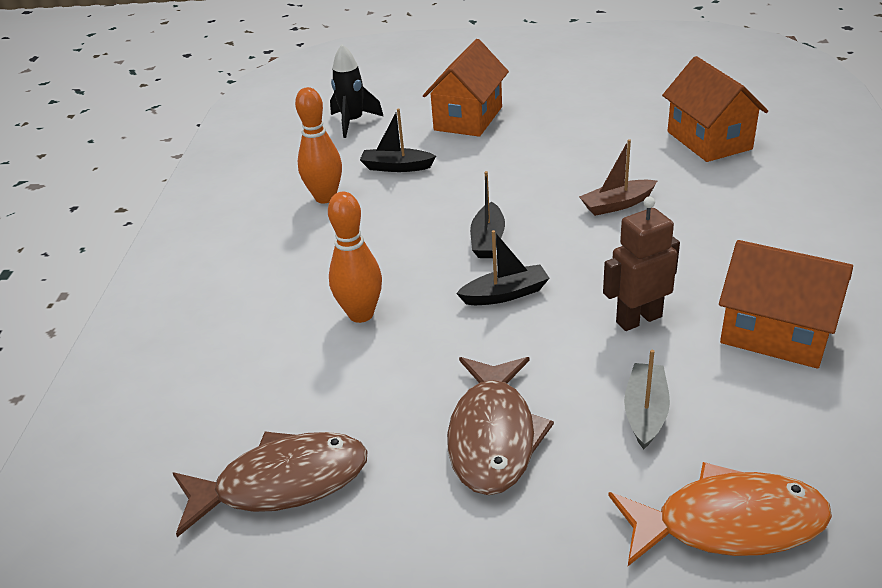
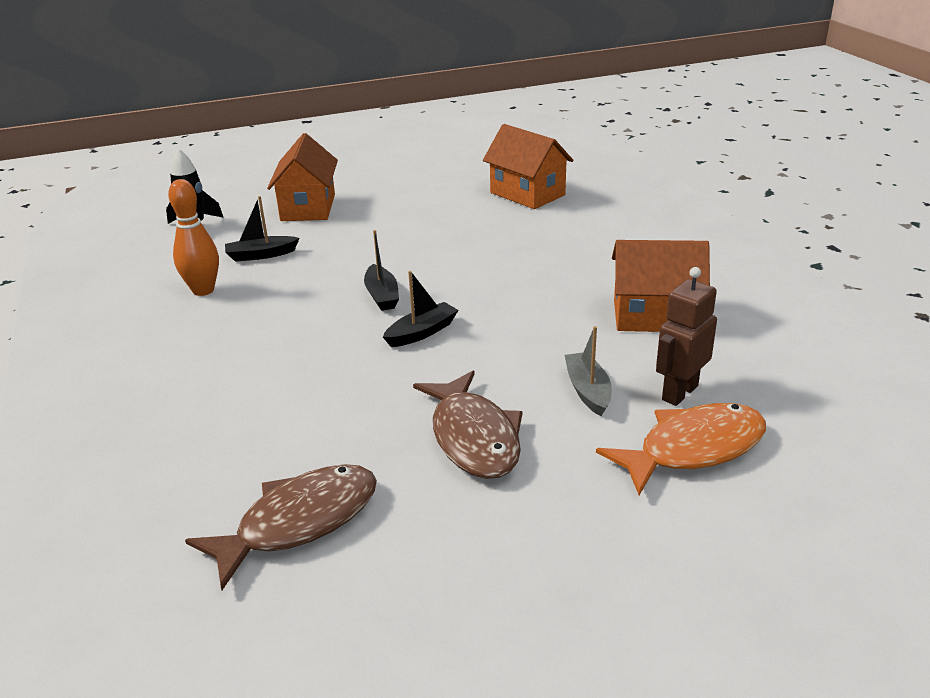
camera: 25 degrees left, 5 degrees down
(361, 314) = (296, 375): orange bowling pin -> none
(617, 204) = (479, 251): brown boat -> none
(638, 319) = (544, 328): brown robot -> brown robot (679, 393)

